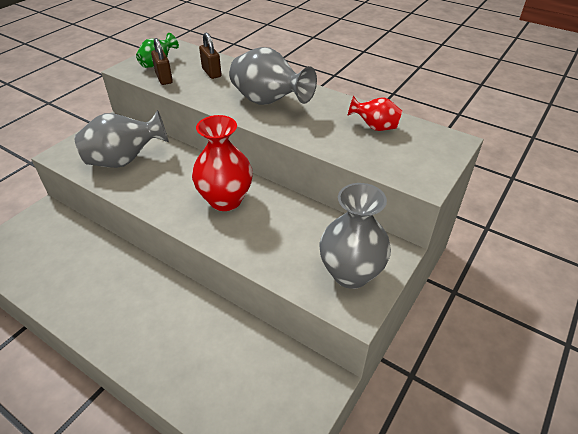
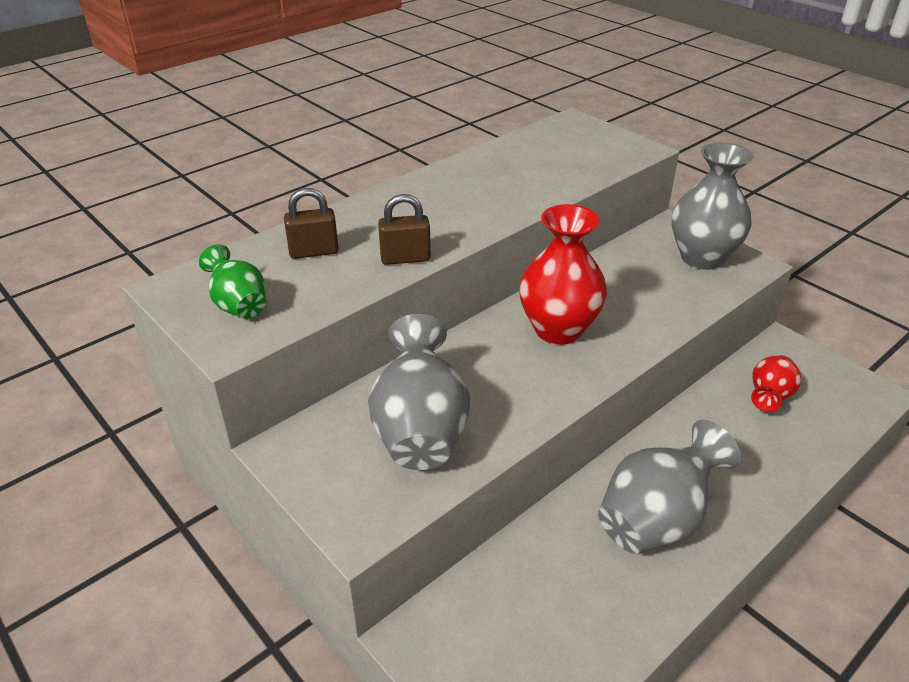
camera: 75 degrees left, 5 degrees down
(164, 78) = (301, 301): brown padlock -> brown padlock (405, 258)
(269, 102) = (437, 213): grey vase -> grey vase (656, 520)
(375, 127) = (530, 154): red vase -> red vase (769, 397)

